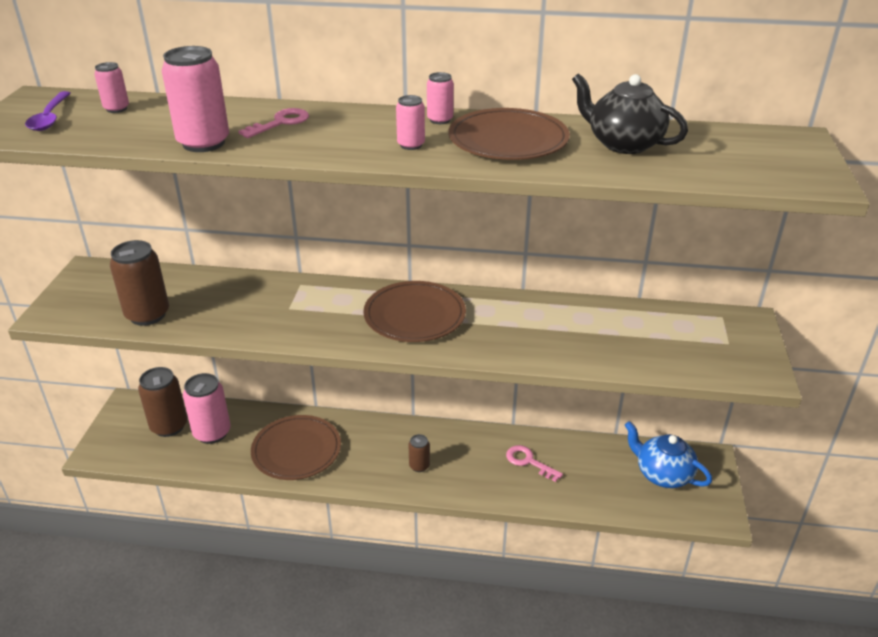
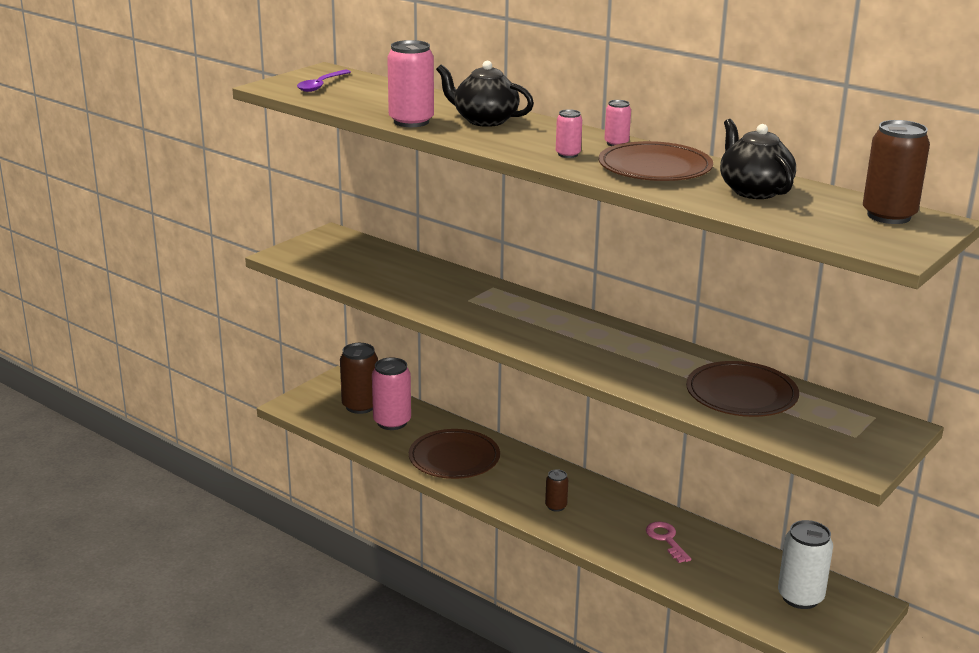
camera: 30 degrees right, 10 degrees down
(116, 109) = (373, 88): pink can -> none
(147, 315) = (352, 274): brown can -> brown can (888, 216)
(280, 123) = (484, 120): pink key -> black teapot
(414, 315) = (570, 333): brown plate -> brown plate (741, 394)
(662, 474) = (800, 597): blue teapot -> white can

